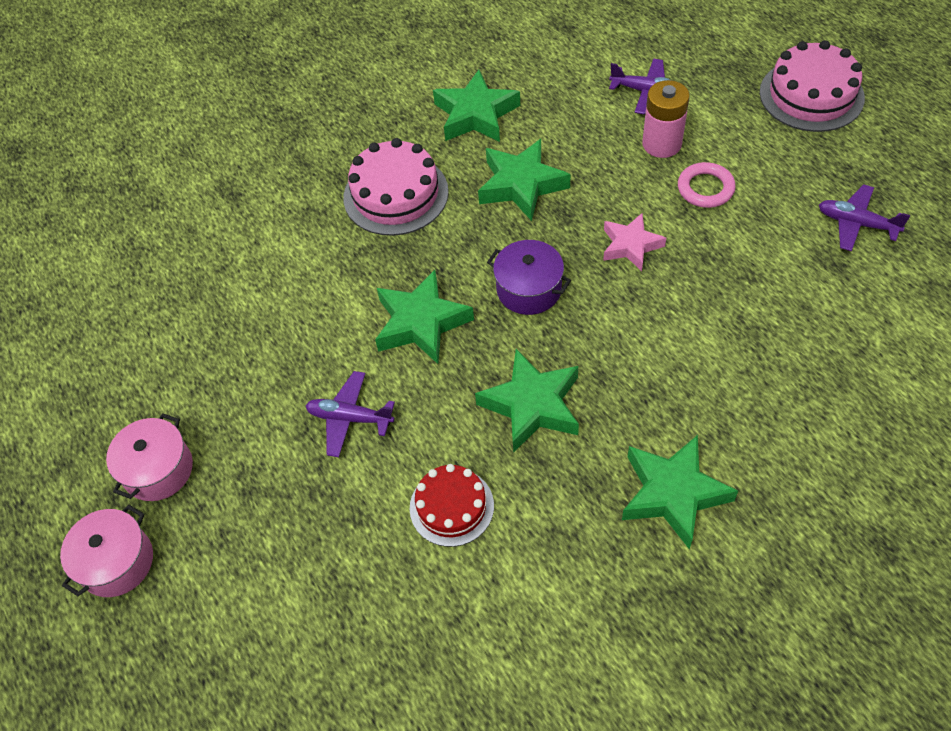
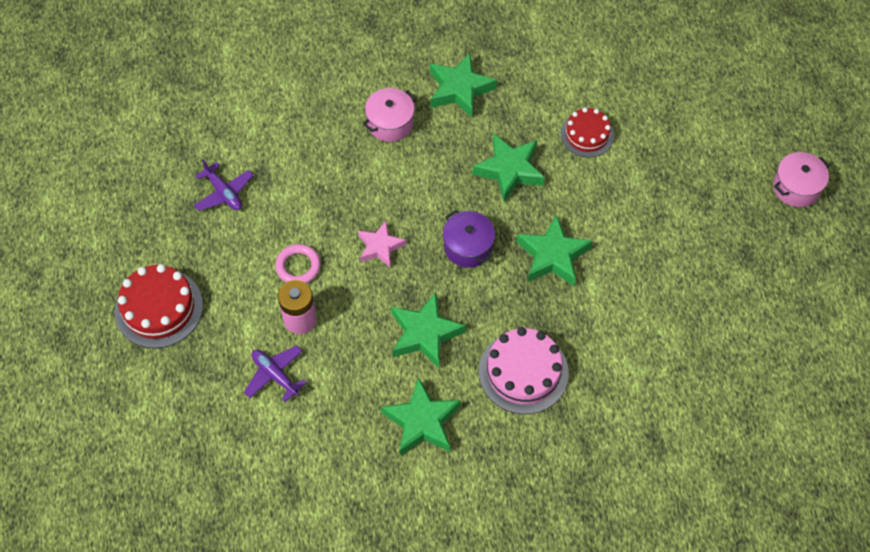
camera: 160 degrees left, 5 degrees up
(158, 470) = (760, 232): pink pot -> pink pot (390, 123)
(350, 418) = (627, 212): purple plane -> none
(811, 95) = (159, 308): pink cake -> red cake

